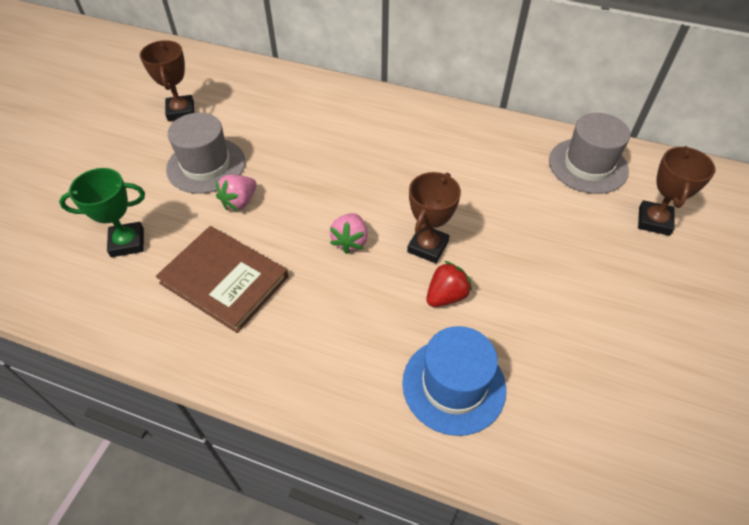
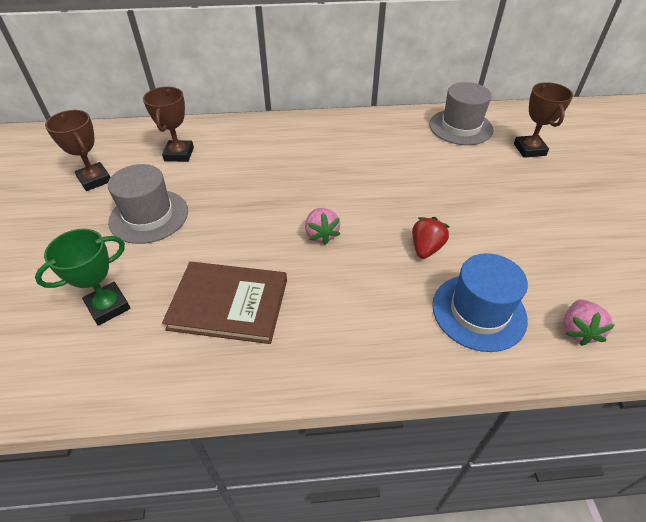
camera: 25 degrees left, 5 degrees down
(239, 202) = (201, 235): pink strawberry -> pink strawberry (578, 330)
(427, 247) = (386, 218): brown trophy -> brown trophy (179, 154)

